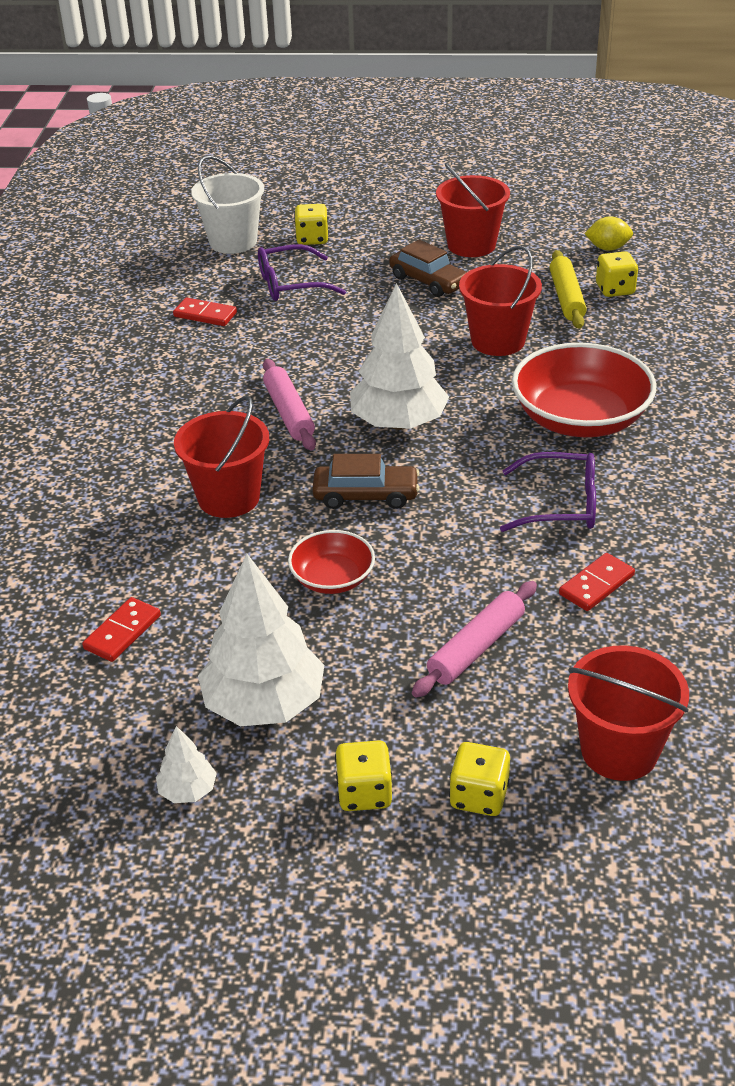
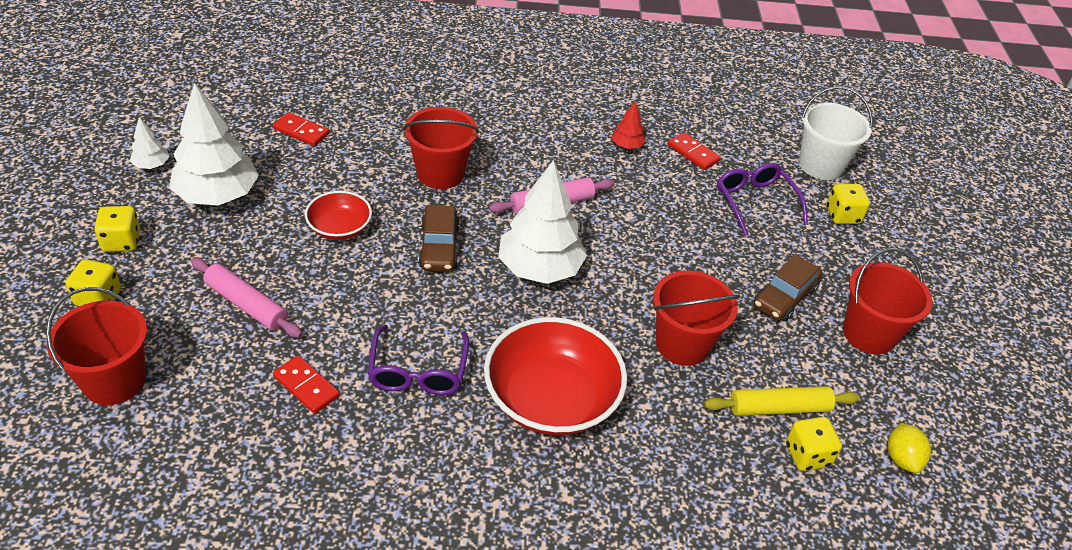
camera: 80 degrees right, 5 degrees up
(187, 357) = (627, 145): none -> red tree
(205, 315) = (693, 153): red domino -> red domino turned 60 degrees counterclockwise

